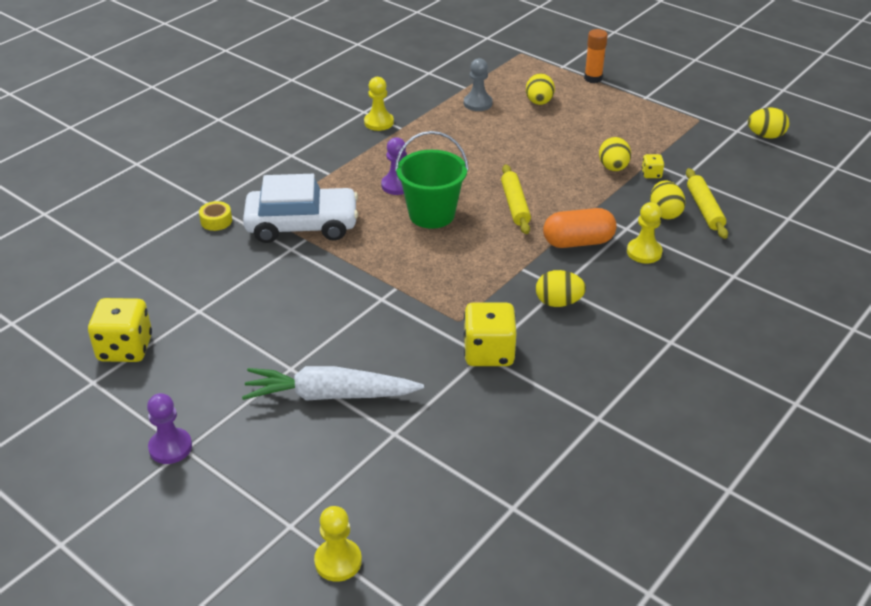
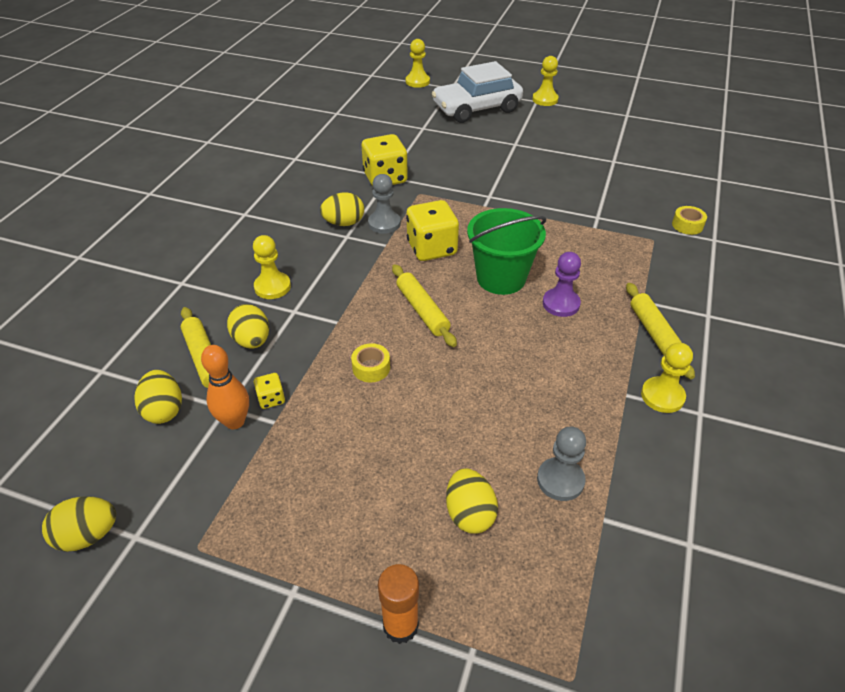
camera: 160 degrees right, 5 degrees up
(125, 348) = (632, 132): yellow dice -> yellow dice (432, 248)
(170, 447) = (545, 100): purple pawn -> yellow pawn
(302, 225) = (610, 238): white car -> white car (476, 108)
(330, 395) = (477, 136): white carrot -> none
(345, 152) = (655, 335): none -> yellow rolling pin
(514, 292) = (384, 223): none -> grey pawn
(572, 176) = (371, 368): none -> yellow tape
(578, 242) = (341, 282): orange capsule -> none
(613, 168) = (323, 397): yellow egg -> yellow egg (164, 410)
(678, 167) = (235, 421): none -> orange bowling pin

